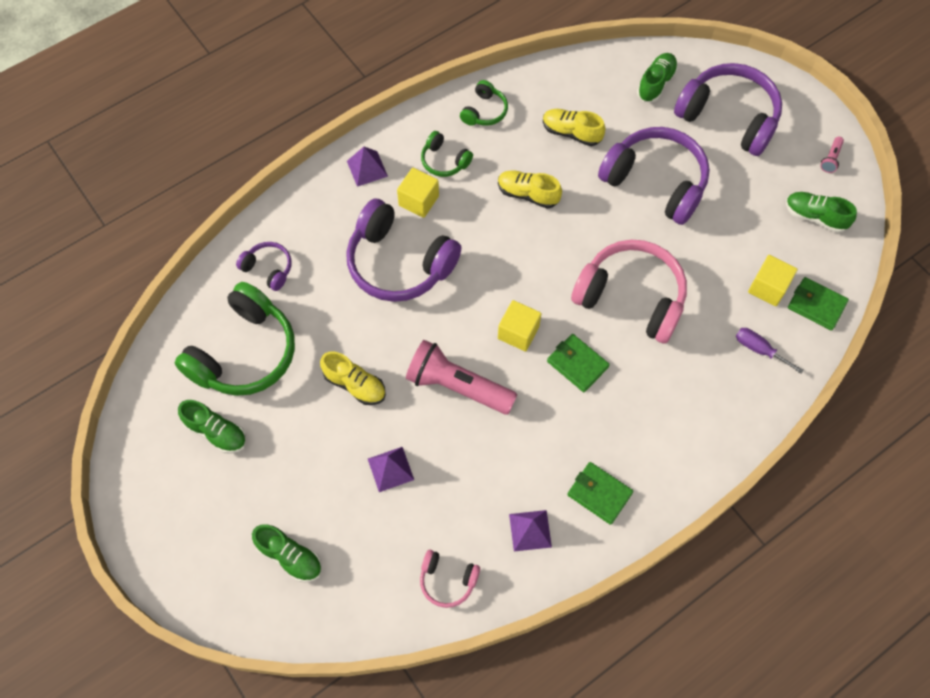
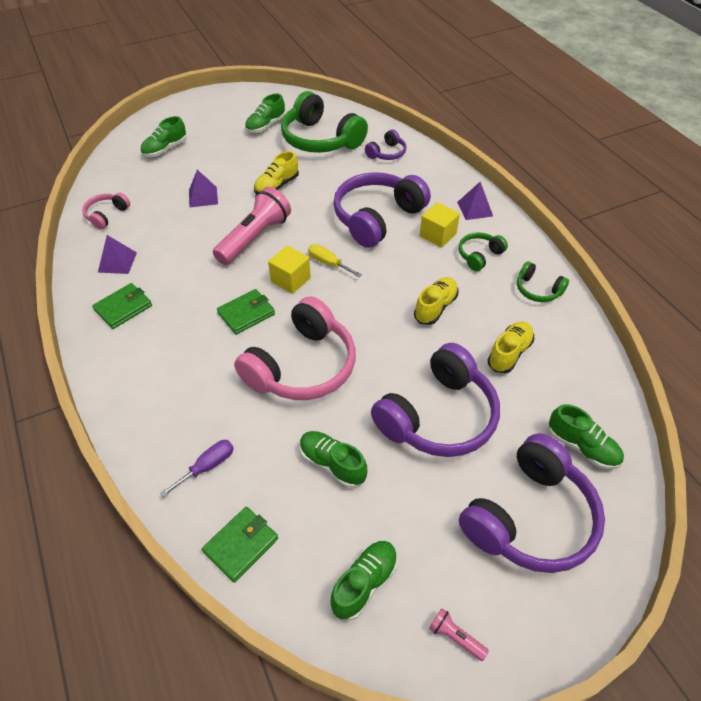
camera: 100 degrees right, 15 degrees down
(485, 300) = (328, 263): none -> yellow screwdriver
(726, 254) = (332, 464): none -> green shoe
(768, 287) = (279, 497): yellow cube -> none

